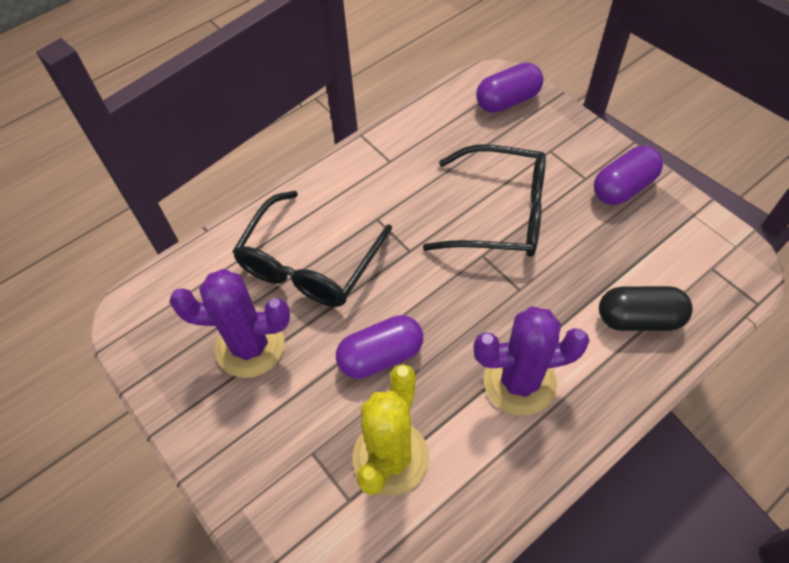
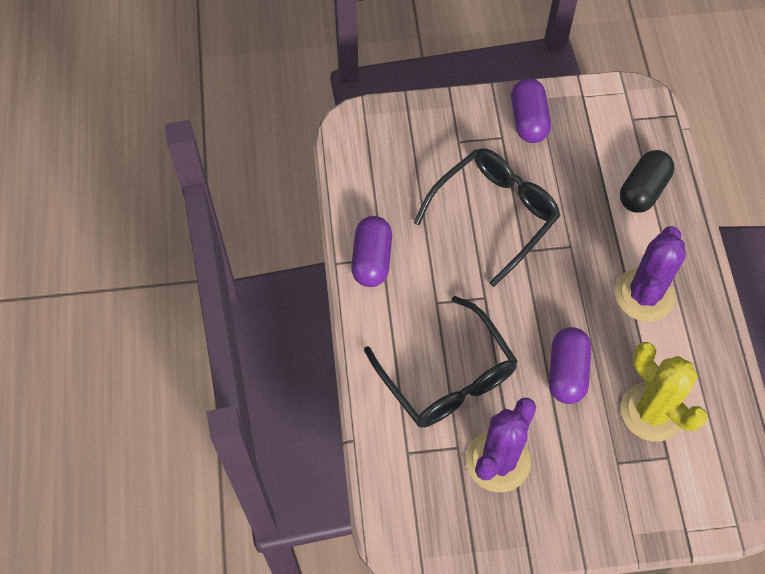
camera: 60 degrees left, 5 degrees up
(507, 100) = (384, 135): purple capsule -> purple capsule (372, 259)

